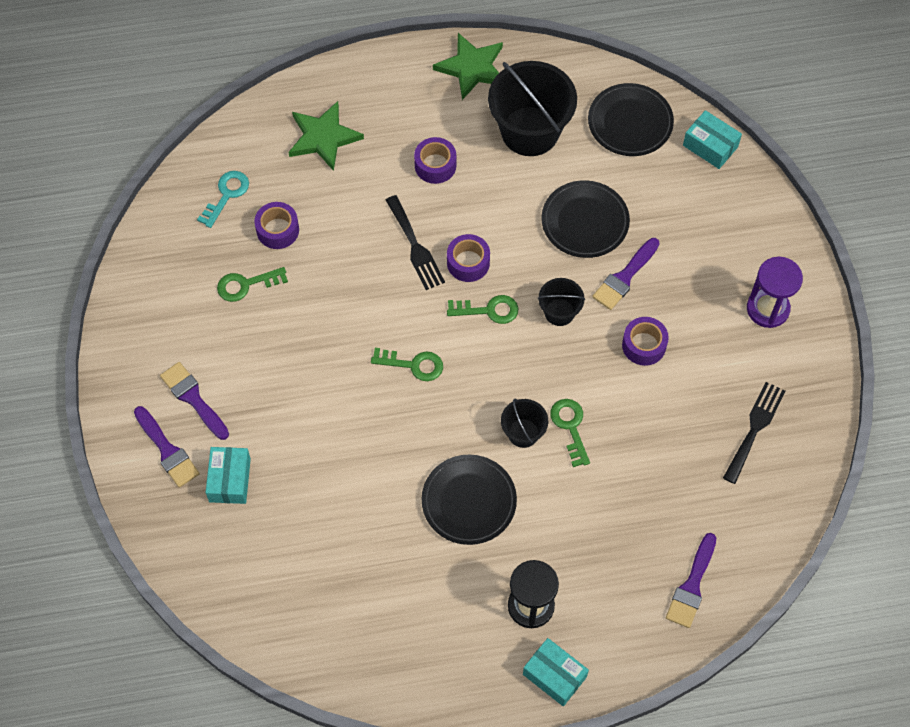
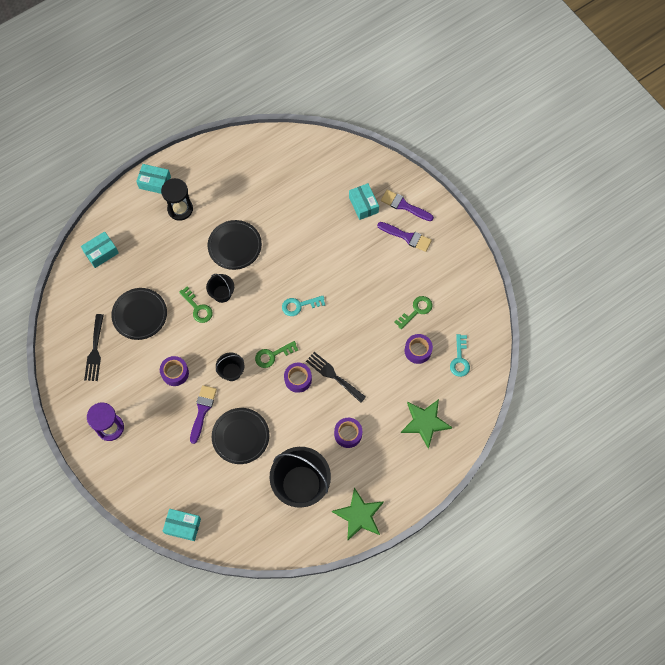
camera: 155 degrees right, 5 degrees up
(413, 365) = (299, 305): green key -> turquoise key
(630, 123) = (240, 520): black plate -> black plate (140, 315)
(691, 585) = (101, 253): purple brush -> turquoise box

